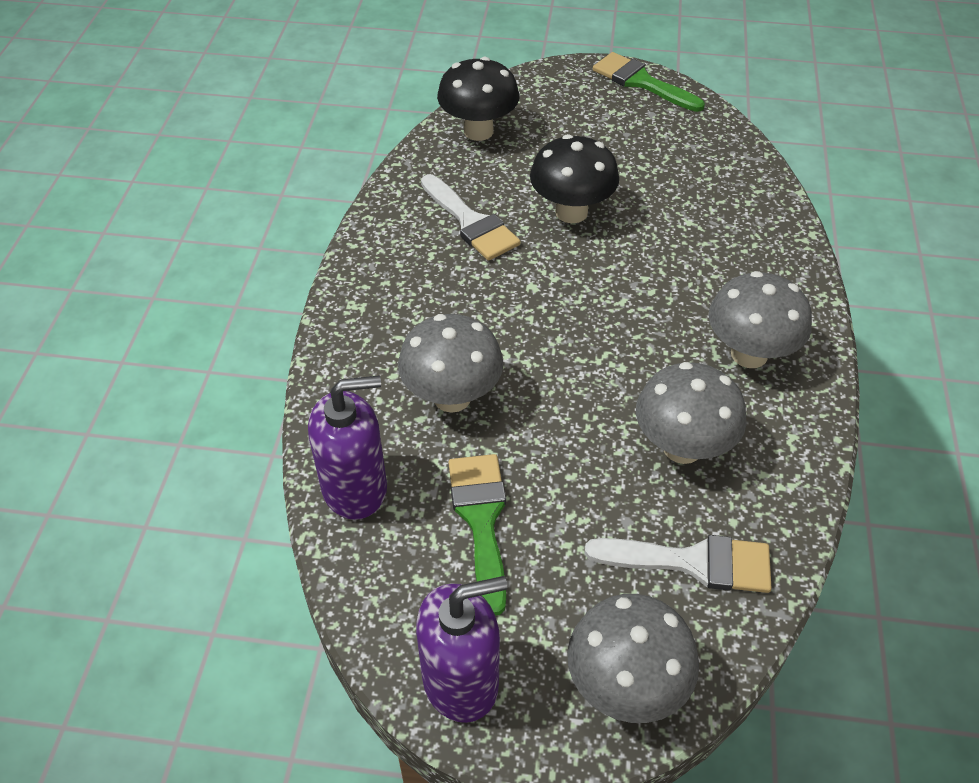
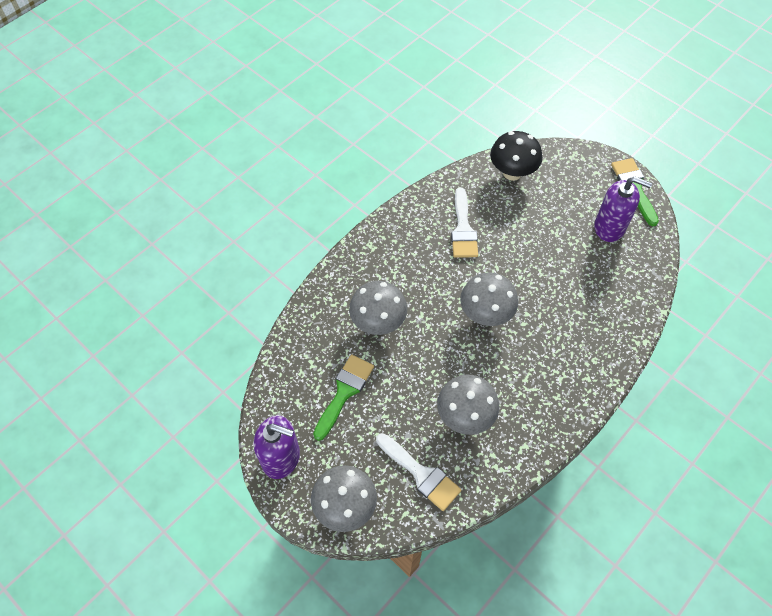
camera: 35 degrees right, 10 degrees up
(355, 488) = (302, 342): purple soap dispenser -> purple soap dispenser (609, 227)
(571, 212) = (521, 252): black mushroom -> none
(749, 354) = (543, 389): grey mushroom -> grey mushroom (485, 314)

